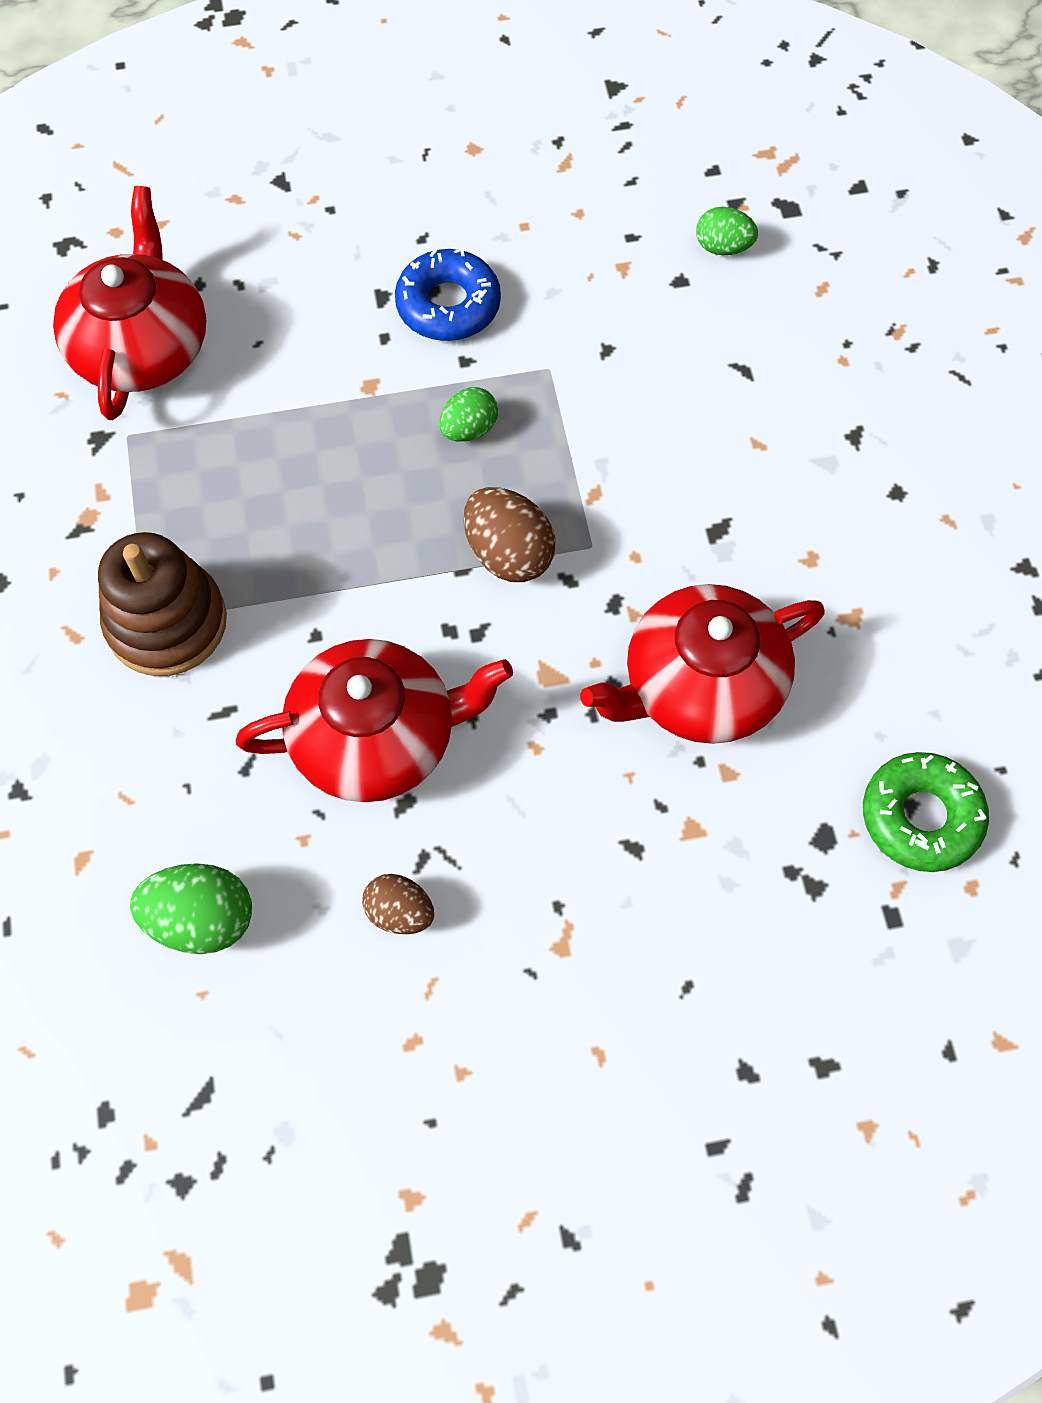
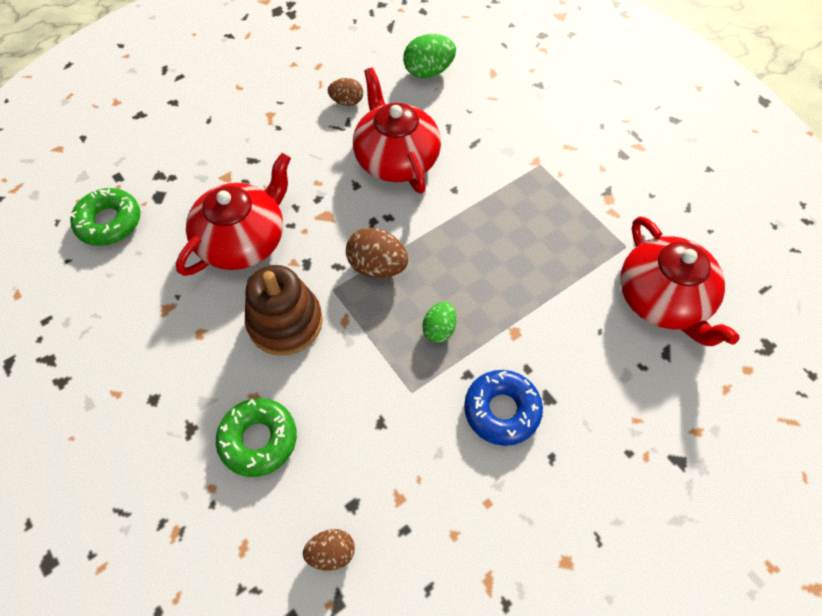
camera: 155 degrees right, 5 degrees down
(167, 622) = (530, 167): brown stacking toy -> brown stacking toy (285, 322)
(377, 738) = (396, 158): red teapot -> red teapot turned 105 degrees clockwise
(723, 247) = (331, 553): green egg -> brown egg
(769, 389) = (258, 440): none -> green donut

